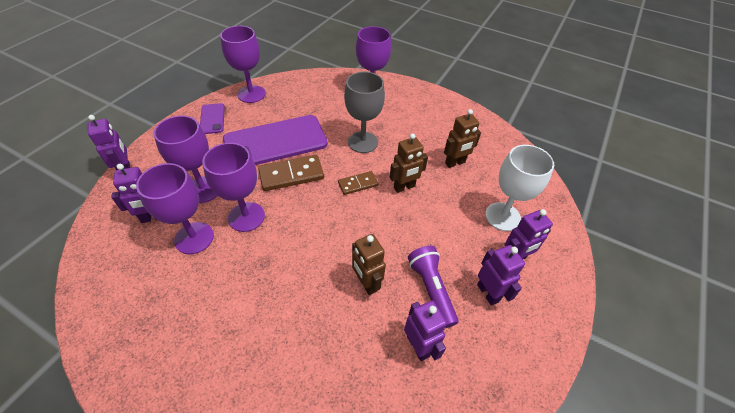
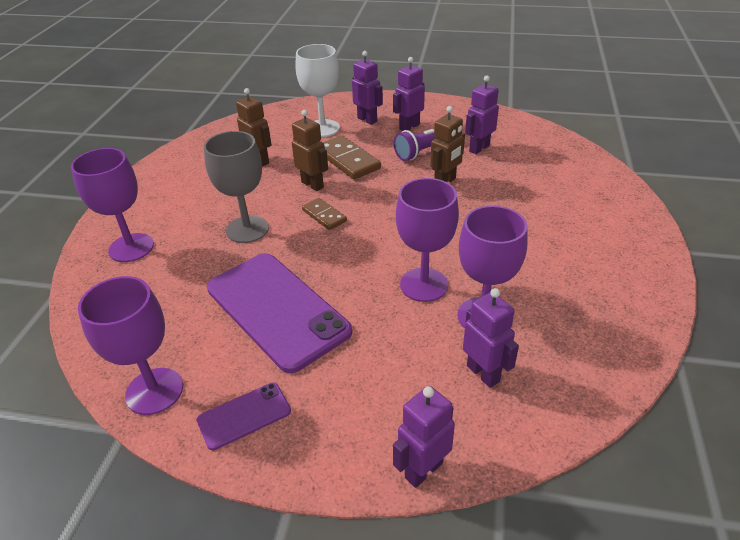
camera: 105 degrees left, 10 degrees down
(203, 189) = (406, 345): purple goblet -> none
(291, 175) = (335, 271): brown domino -> brown domino (347, 160)

